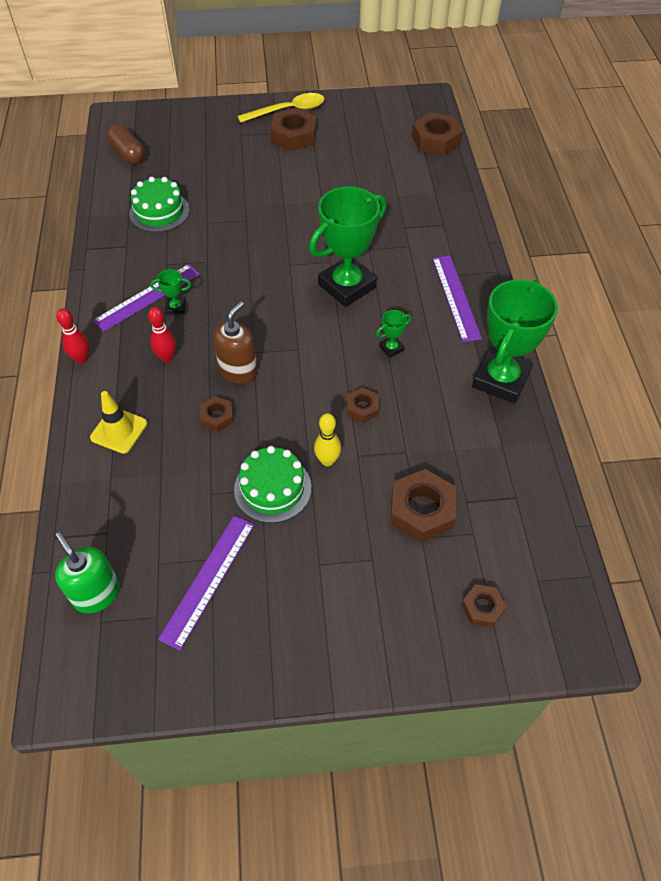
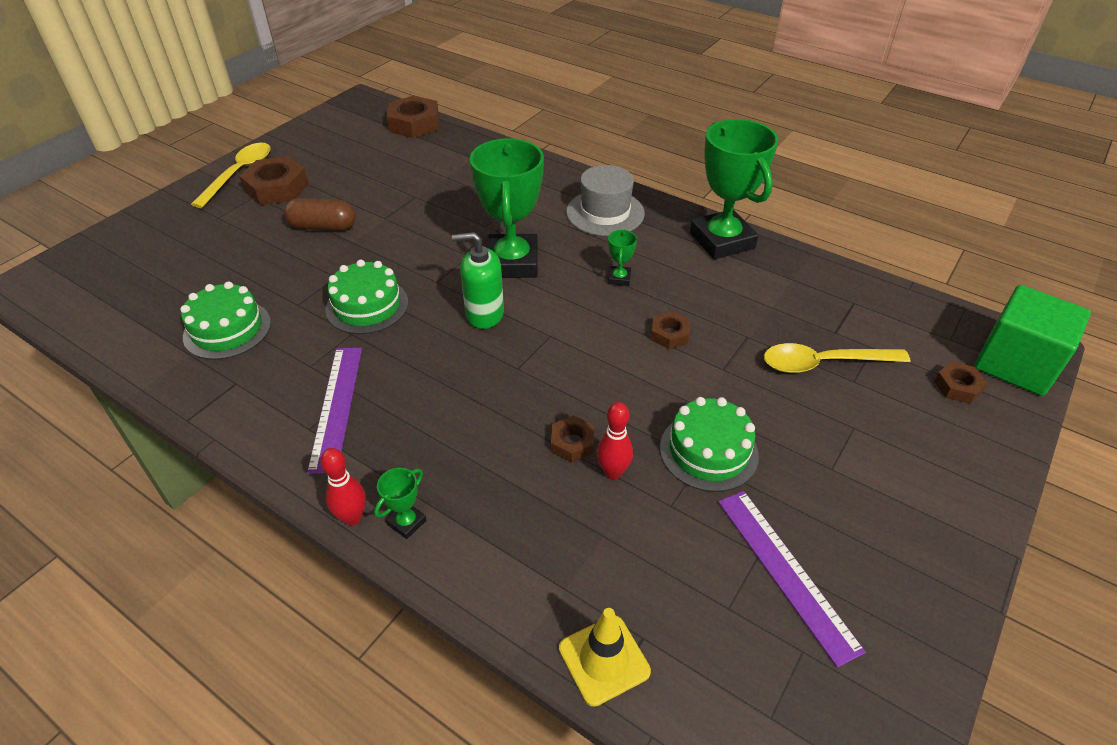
camera: 50 degrees left, 10 degrees down
(96, 594) = (726, 698): green soap dispenser -> green soap dispenser (484, 314)
(119, 430) = (502, 540): yellow traffic cone -> yellow traffic cone (604, 660)
(128, 154) = (101, 306): brown capsule -> brown capsule (323, 227)
(167, 357) = (444, 438): red bowling pin -> red bowling pin (613, 472)
(176, 308) = (383, 392): green trophy -> green trophy (407, 522)
(236, 251) = (367, 306): none -> green cake
(238, 371) = (529, 392): brown soap dispenser -> none
(327, 460) = (710, 392): yellow bowling pin -> none
(422, 510) = (823, 363): brown nut -> yellow spoon
(456, 297) = (605, 213): purple ruler -> grey hat
(553, 639) = (1015, 364): none -> green cube

